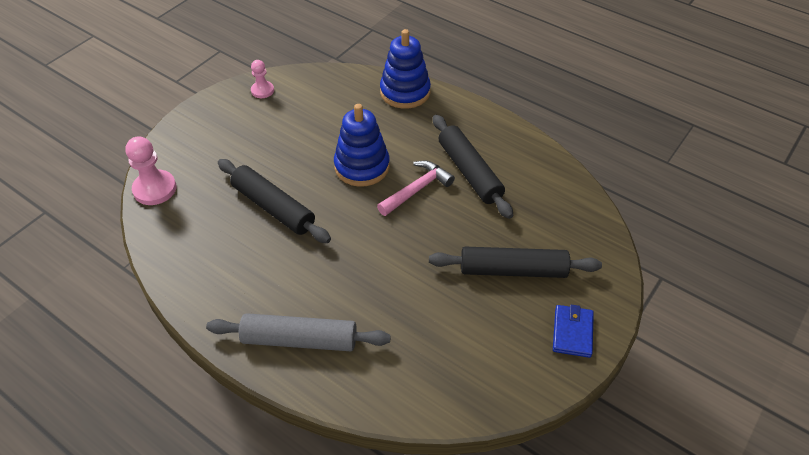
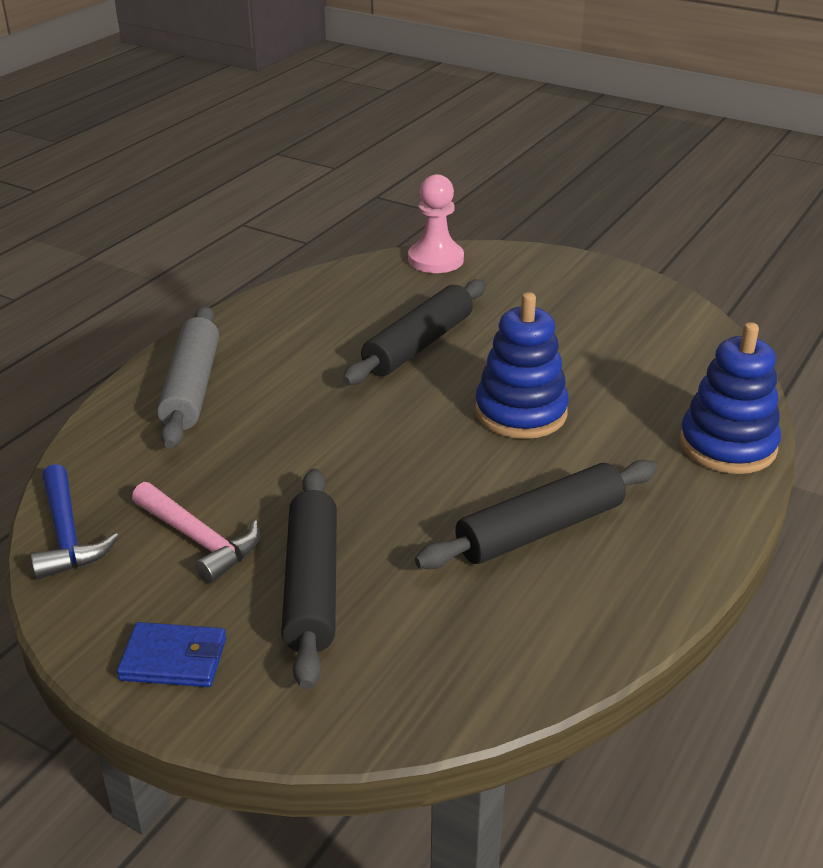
camera: 85 degrees right, 15 degrees down
(262, 90) = (660, 310): pink pawn -> none
(417, 189) = (482, 471): pink hammer -> pink hammer (199, 540)
(465, 402) = (67, 535): none -> blue hammer

